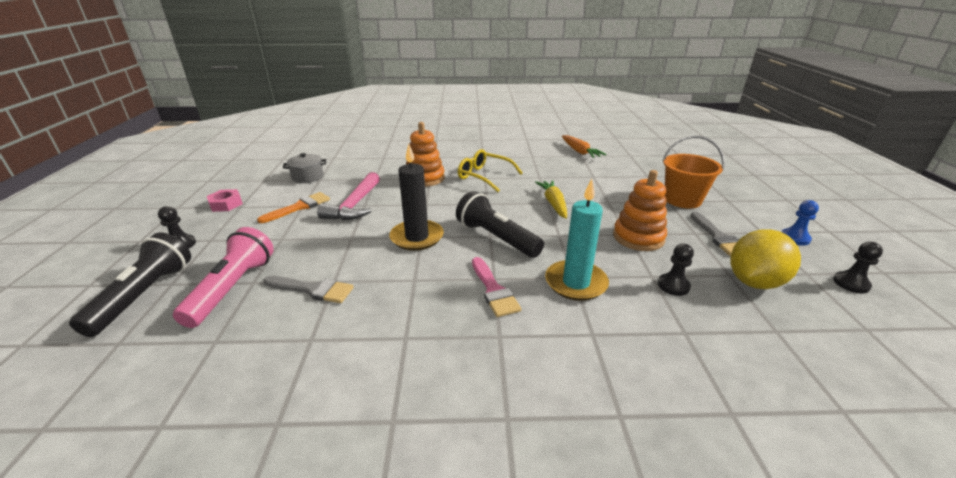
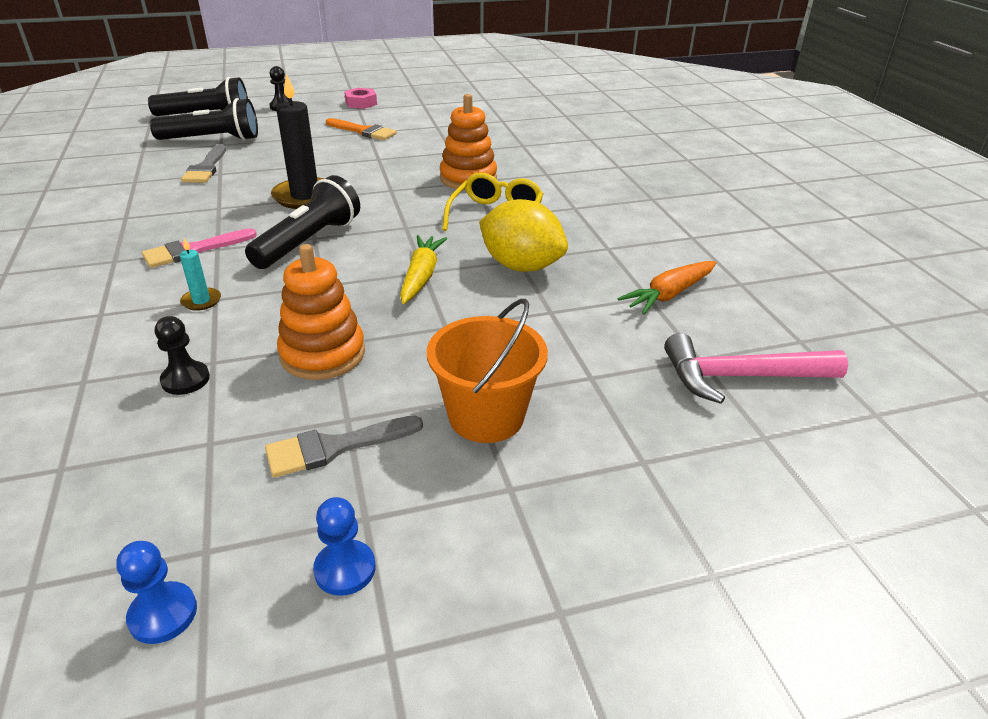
camera: 75 degrees right, 5 degrees up
(232, 288) = (212, 140): pink flashlight -> black flashlight
(308, 177) = (440, 120): grey pot -> none
(355, 205) = (376, 154): pink hammer -> pink hammer (740, 377)
(553, 203) = (421, 276): yellow carrot -> yellow carrot turned 60 degrees counterclockwise
(576, 283) = (201, 301): turquoise candle -> turquoise candle, size x0.47
(754, 282) = (185, 468): yellow lemon -> yellow lemon (521, 266)
(851, 283) = (163, 614): black pawn -> blue pawn

